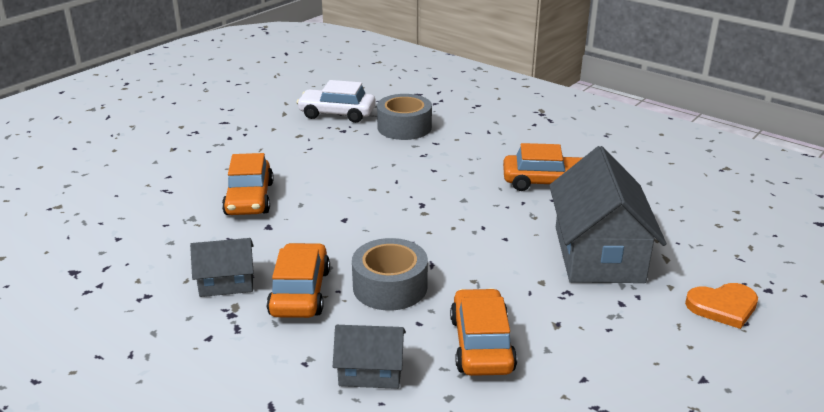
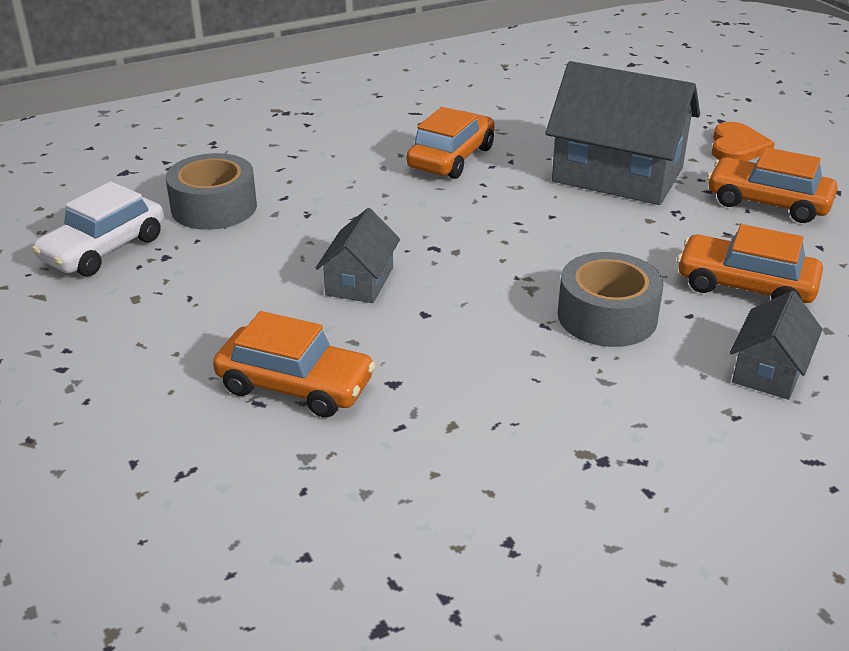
camera: 65 degrees left, 5 degrees up
(226, 283) = (521, 451): grey house -> grey house (359, 281)
(300, 292) = (581, 388): orange car -> orange car (768, 202)

